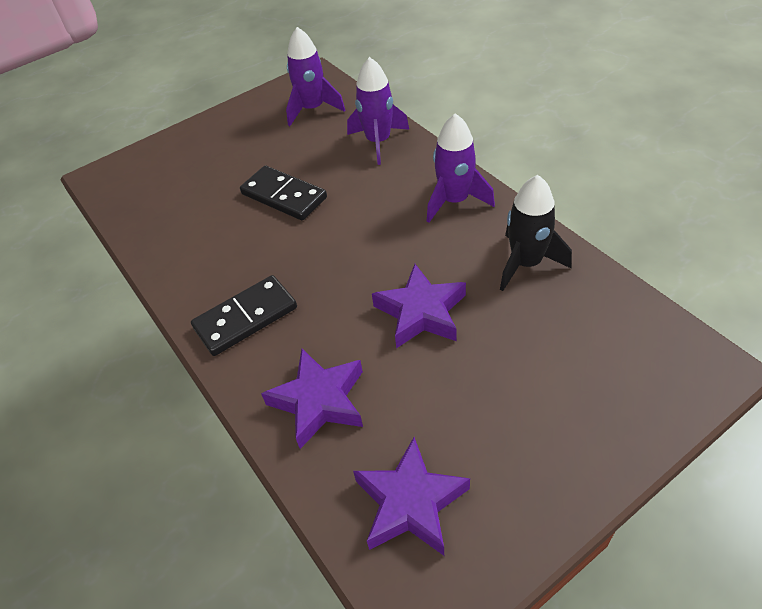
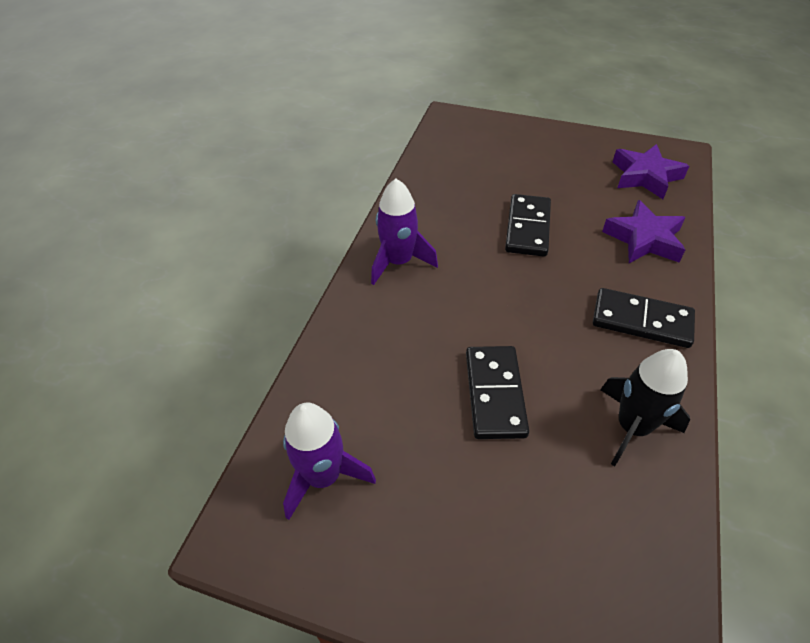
camera: 130 degrees left, 0 degrees up
(378, 142) = (350, 362): purple rocket -> none
(421, 312) = (528, 228): purple star -> black domino
(526, 263) = (435, 199): black rocket -> black rocket (632, 427)

